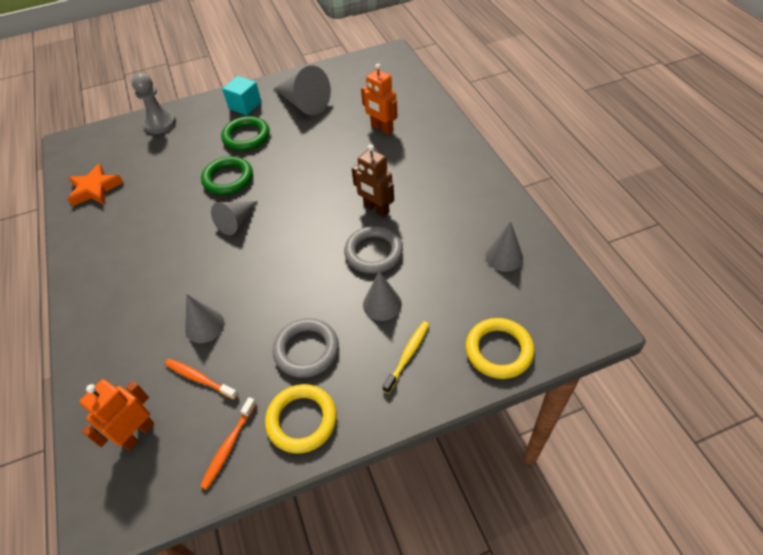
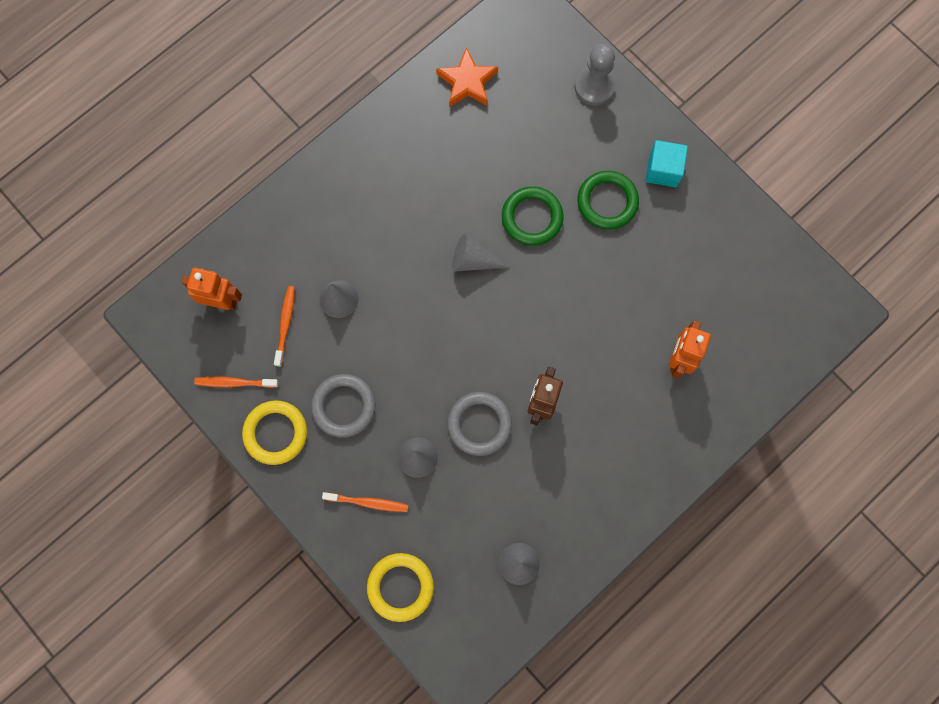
camera: 65 degrees right, 25 degrees up
(303, 103) = (694, 241): grey cone -> none
(408, 355) = (368, 502): yellow toothbrush -> orange toothbrush

